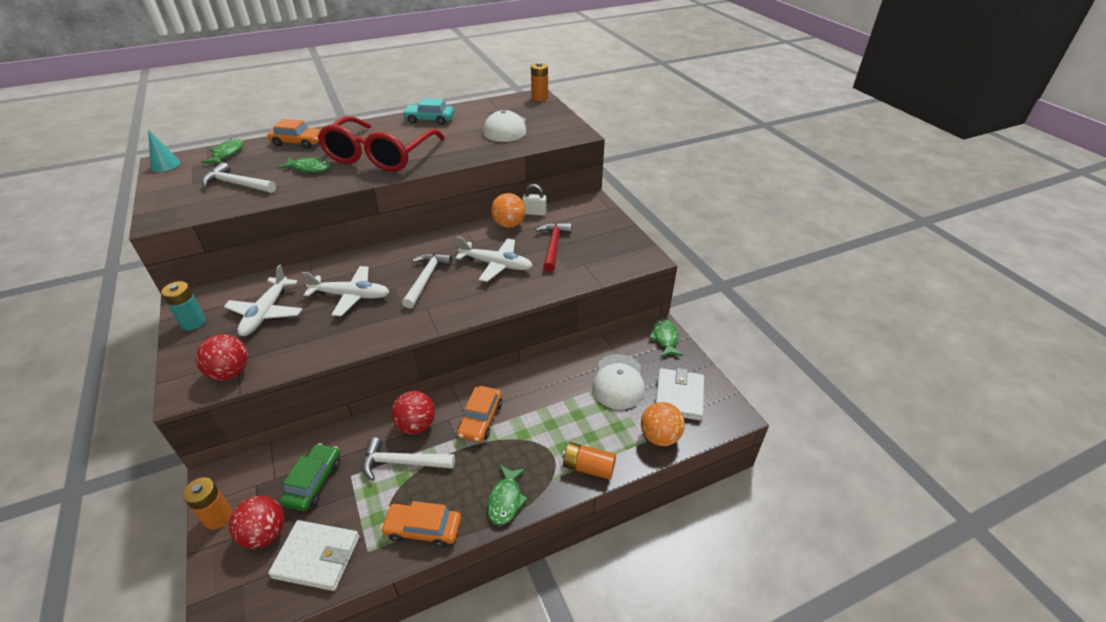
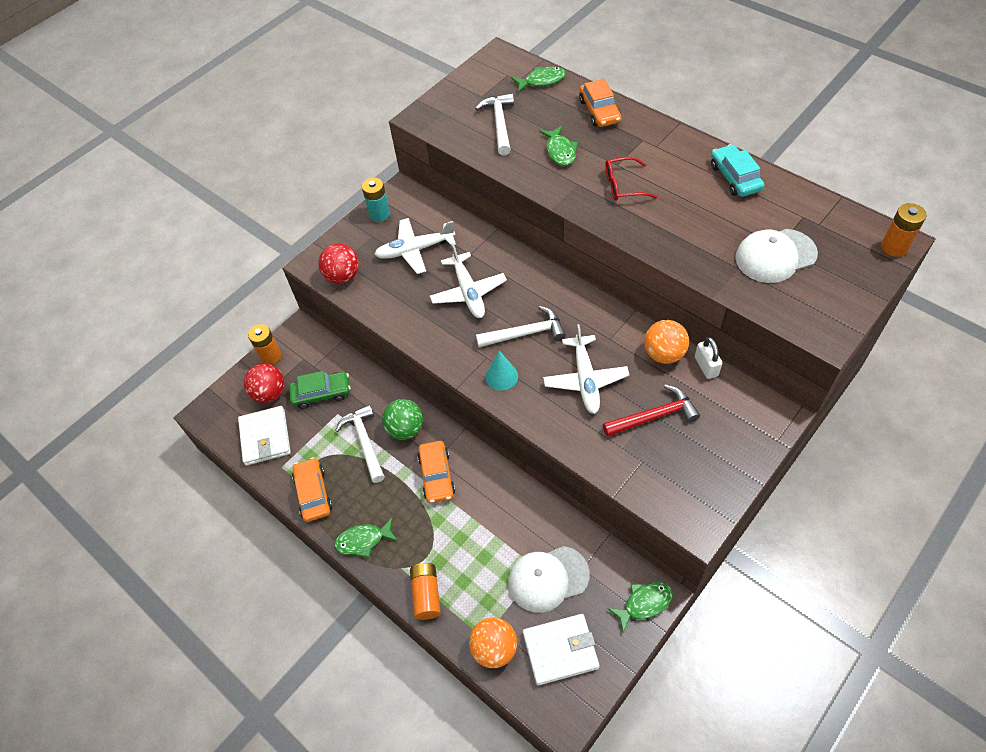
camera: 70 degrees right, 15 degrees up
(165, 165) = (496, 59): turquoise cone -> turquoise cone (501, 376)
(380, 155) = (624, 185): red glasses -> red glasses, size x0.44
(416, 425) = (405, 429): red ball -> green ball
(481, 419) = (436, 475): orange car -> orange car turned 90 degrees counterclockwise

